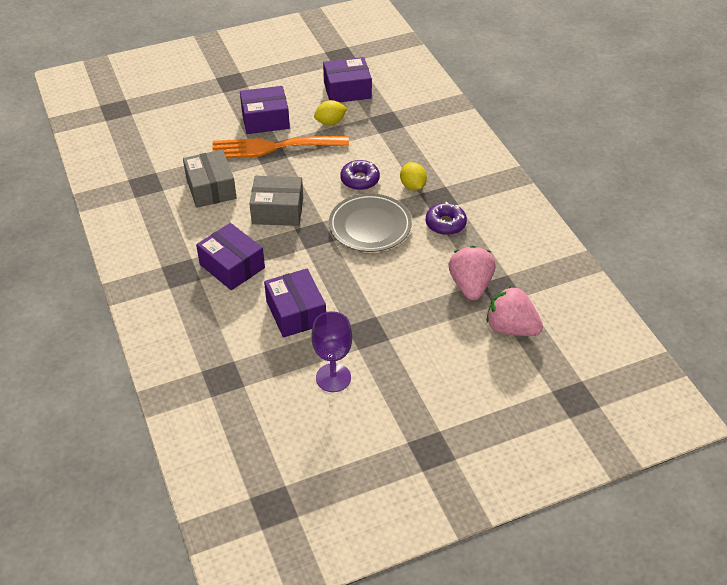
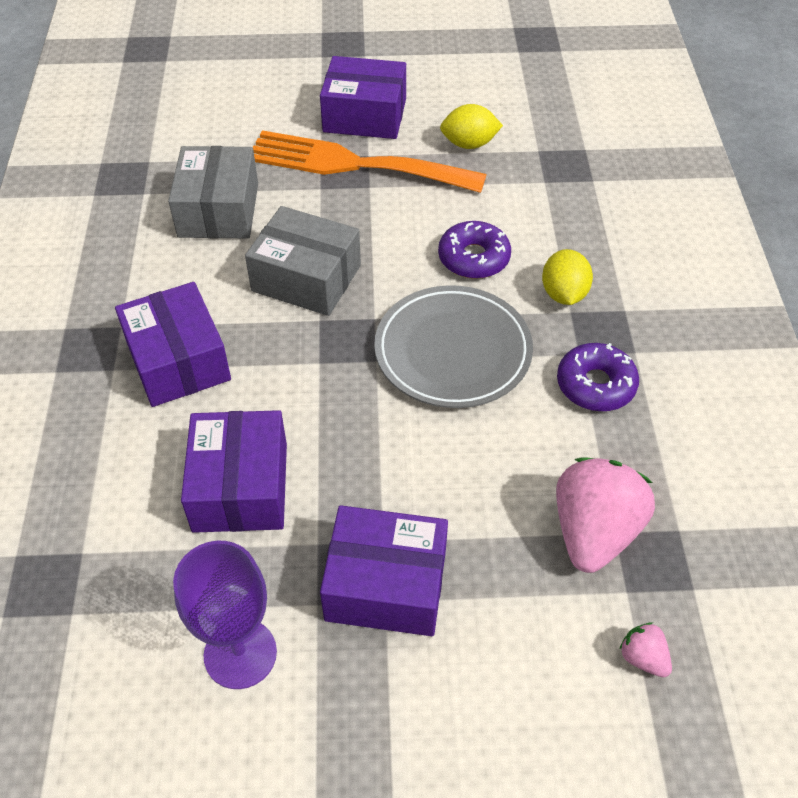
camera: 20 degrees right, 5 degrees up
(347, 90) = (522, 96): purple box -> purple box (386, 585)
(511, 328) = (643, 658): pink strawberry -> pink strawberry, size x0.45

